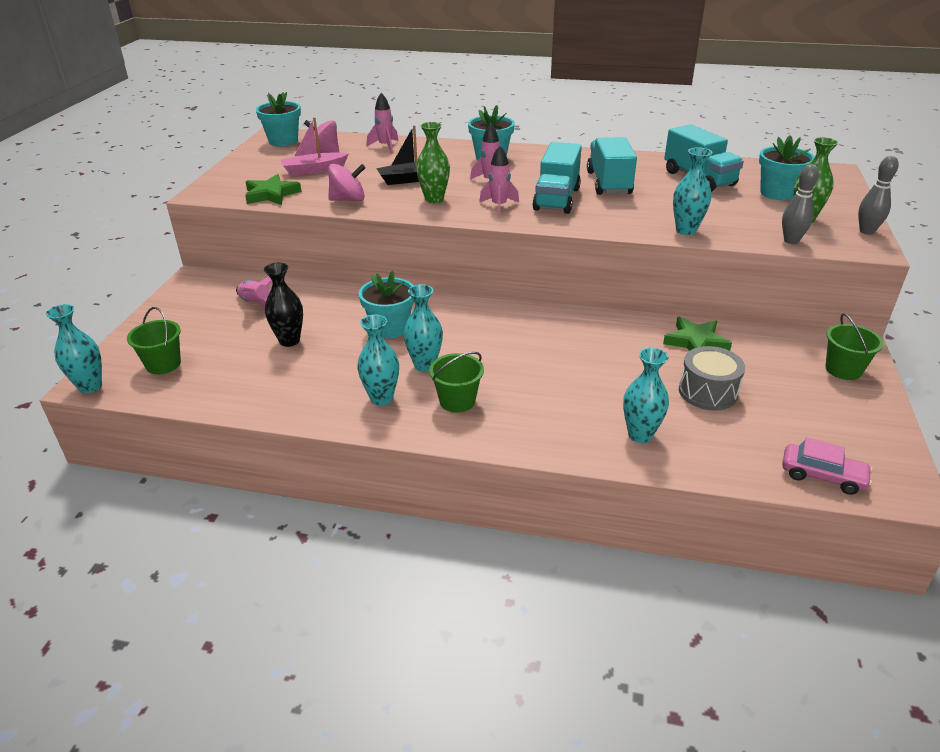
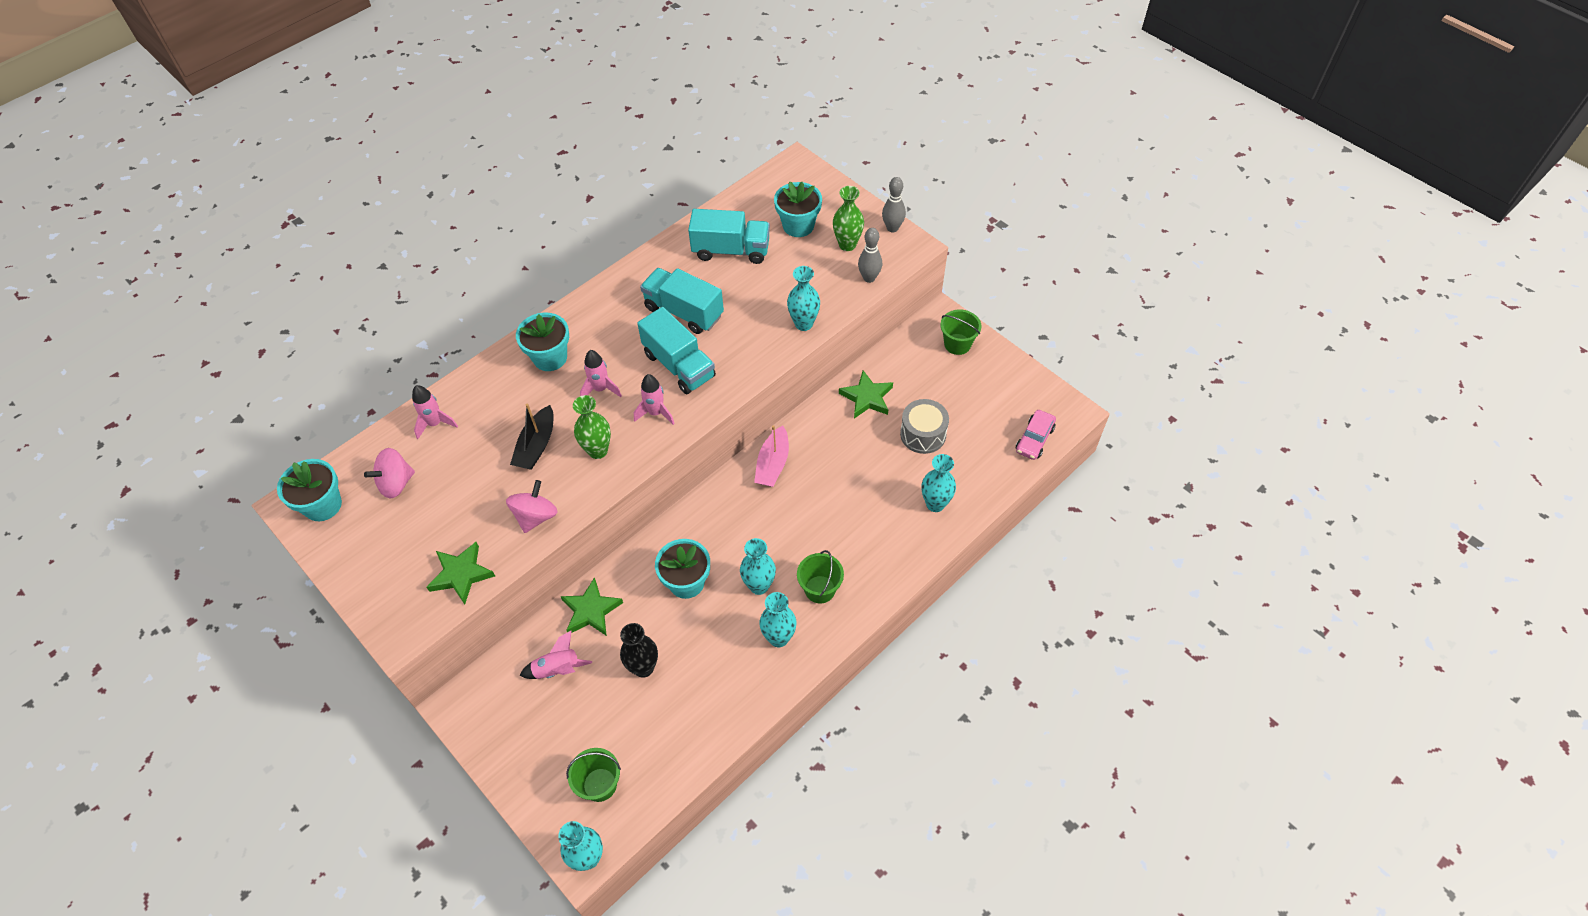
camera: 55 degrees left, 20 degrees up
(314, 170) = (435, 512): pink boat -> pink boat (772, 464)
(321, 297) = (591, 610): none -> green star
(822, 476) = (1034, 439): pink car -> pink car turned 150 degrees clockwise

